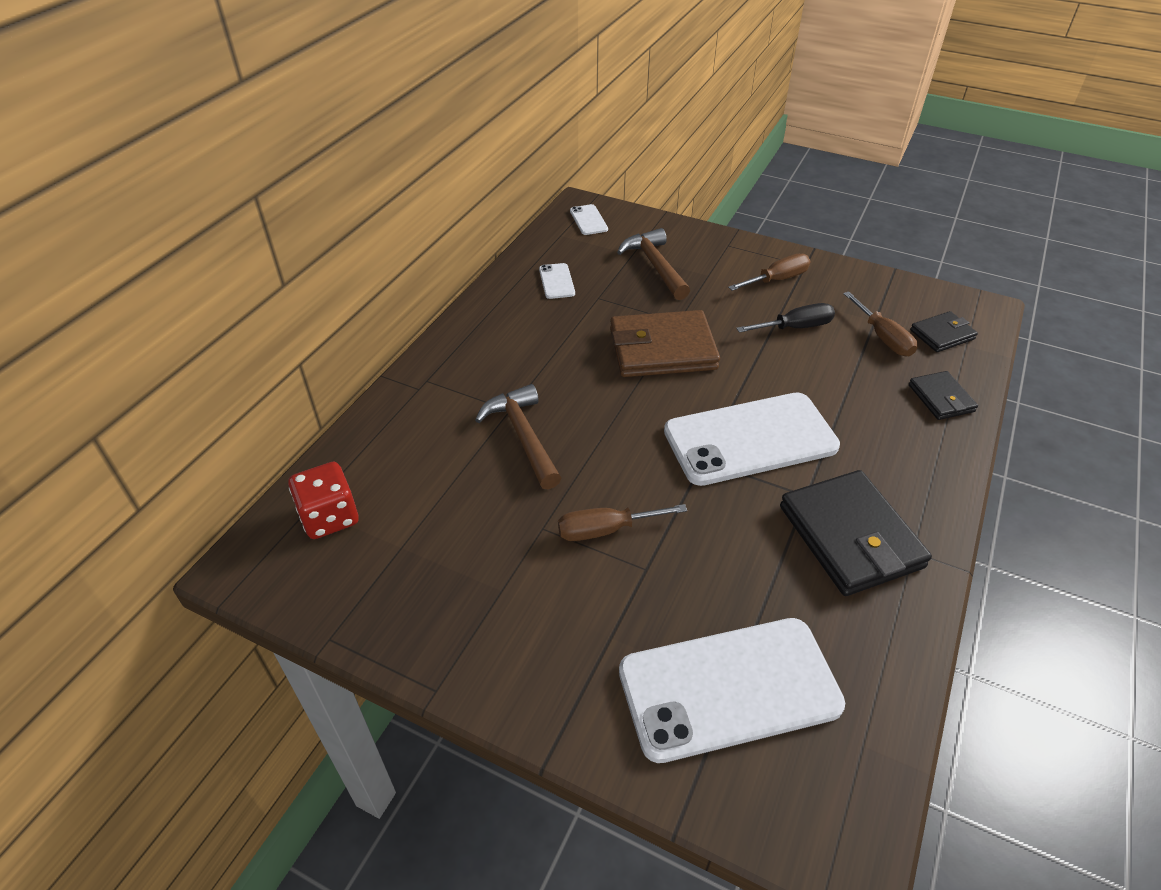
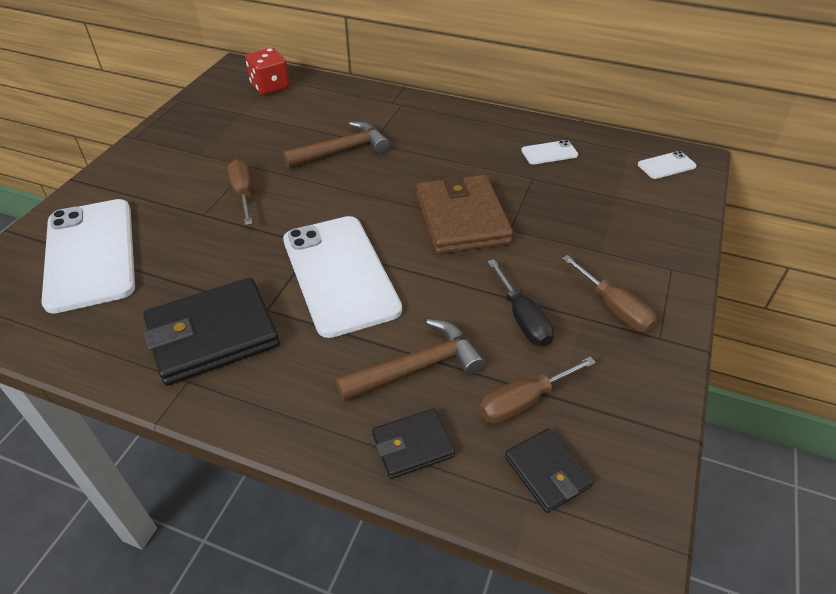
camera: 85 degrees right, 0 degrees up
(655, 265) = (602, 212): brown hammer -> brown hammer (417, 367)

